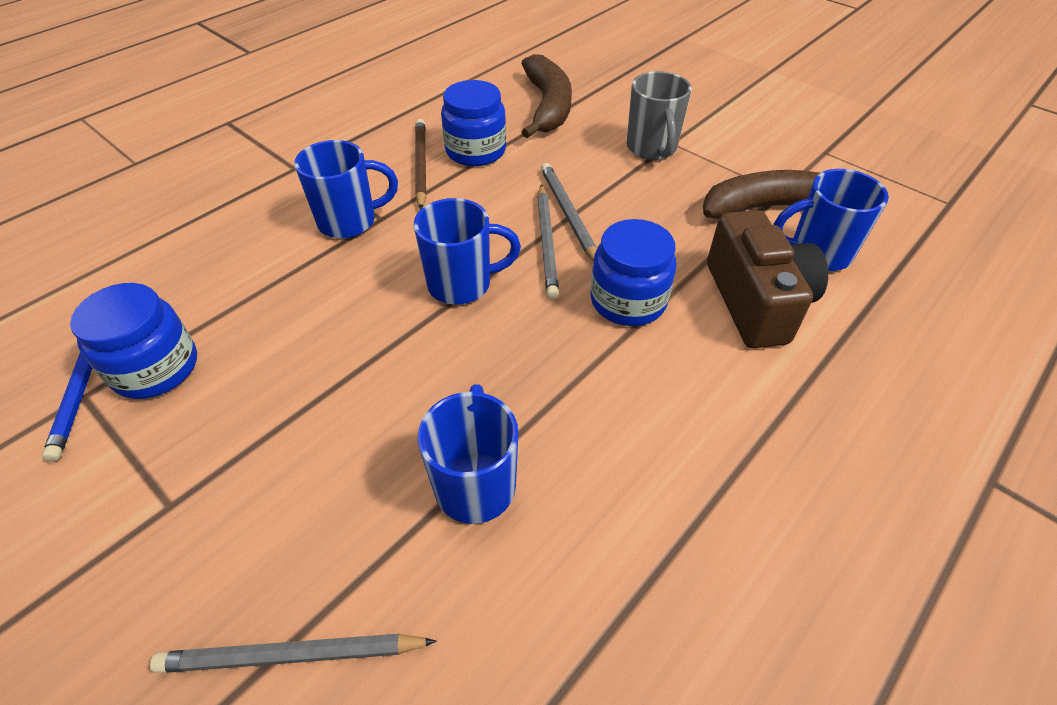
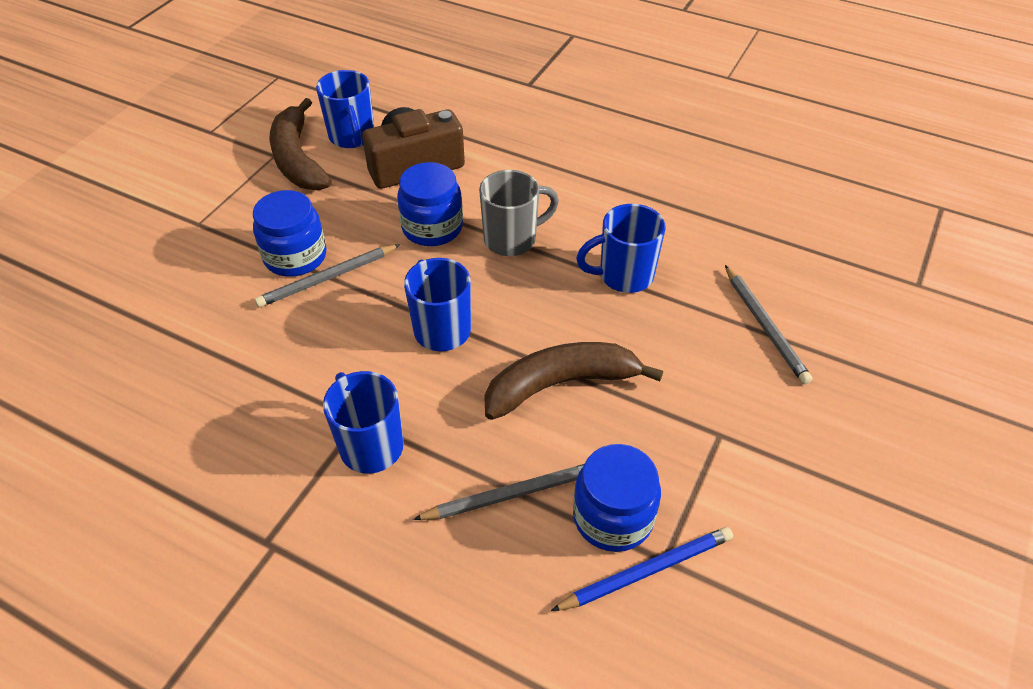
camera: 105 degrees left, 0 degrees up
(420, 165) = (255, 415): brown pencil -> none
(476, 151) = (222, 372): blue jar -> blue jar (295, 256)
(547, 106) = (120, 328): brown banana -> brown banana (560, 384)
(547, 242) = (372, 285): grey pencil -> grey pencil (511, 494)
(652, 149) = (210, 235): grey mug -> grey mug (512, 239)

